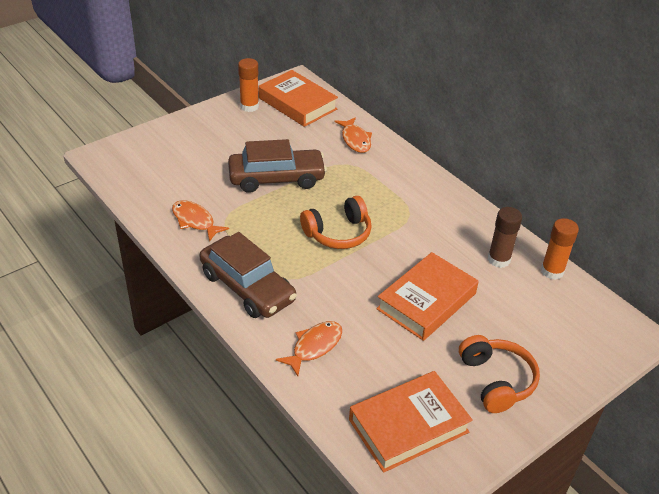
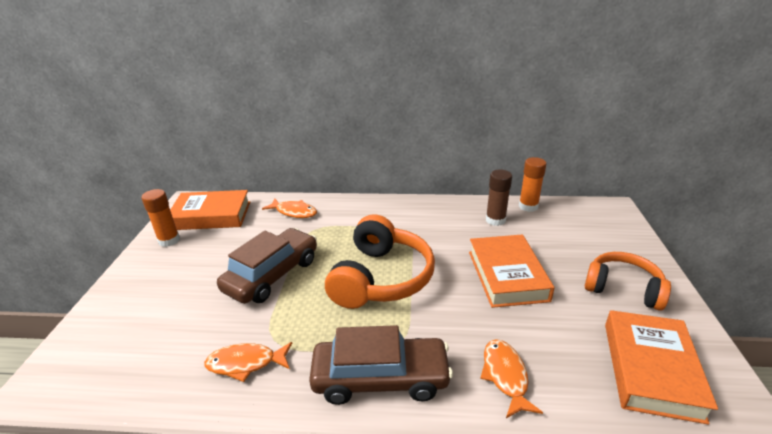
camera: 45 degrees left, 10 degrees down
(338, 233) = (381, 278): orange headphones -> orange headphones, size x1.52

